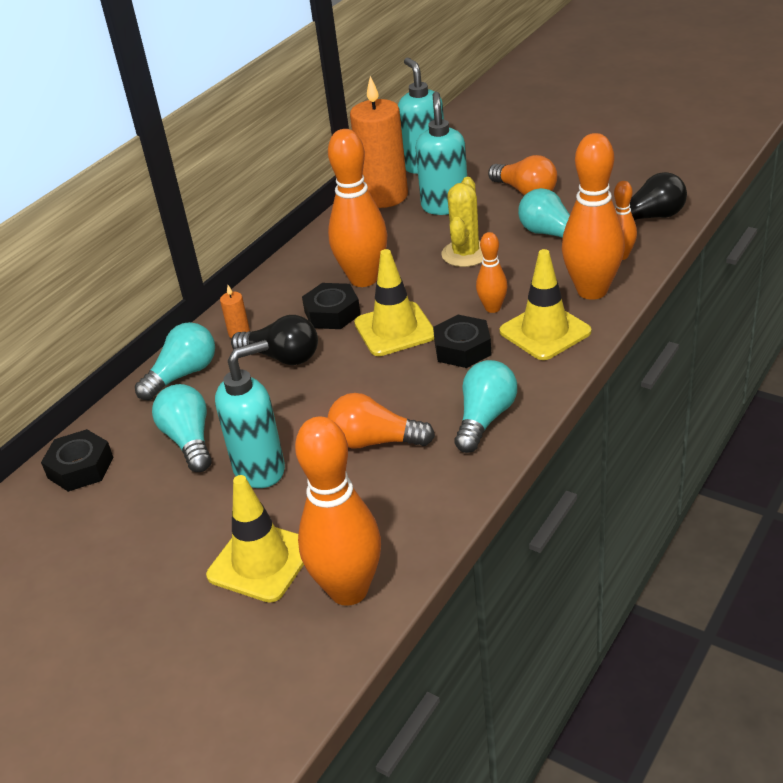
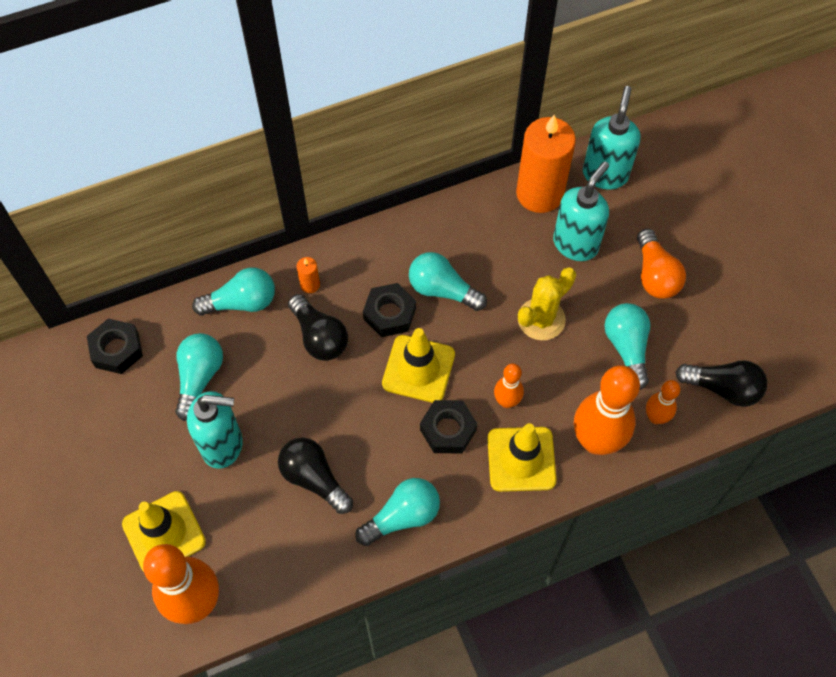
camera: 30 degrees right, 25 degrees up
(363, 279) = (442, 290): orange bowling pin -> turquoise light bulb
(375, 441) = (314, 479): orange light bulb -> black light bulb

